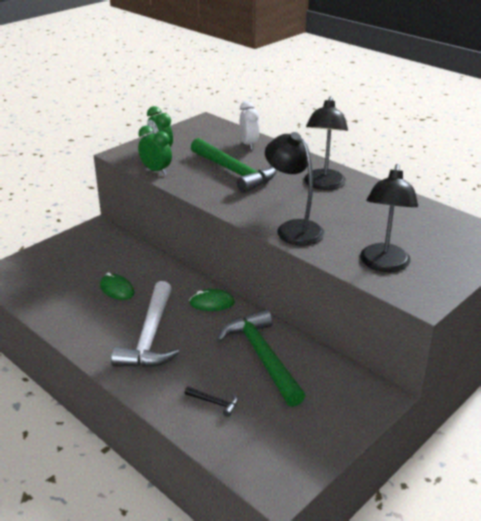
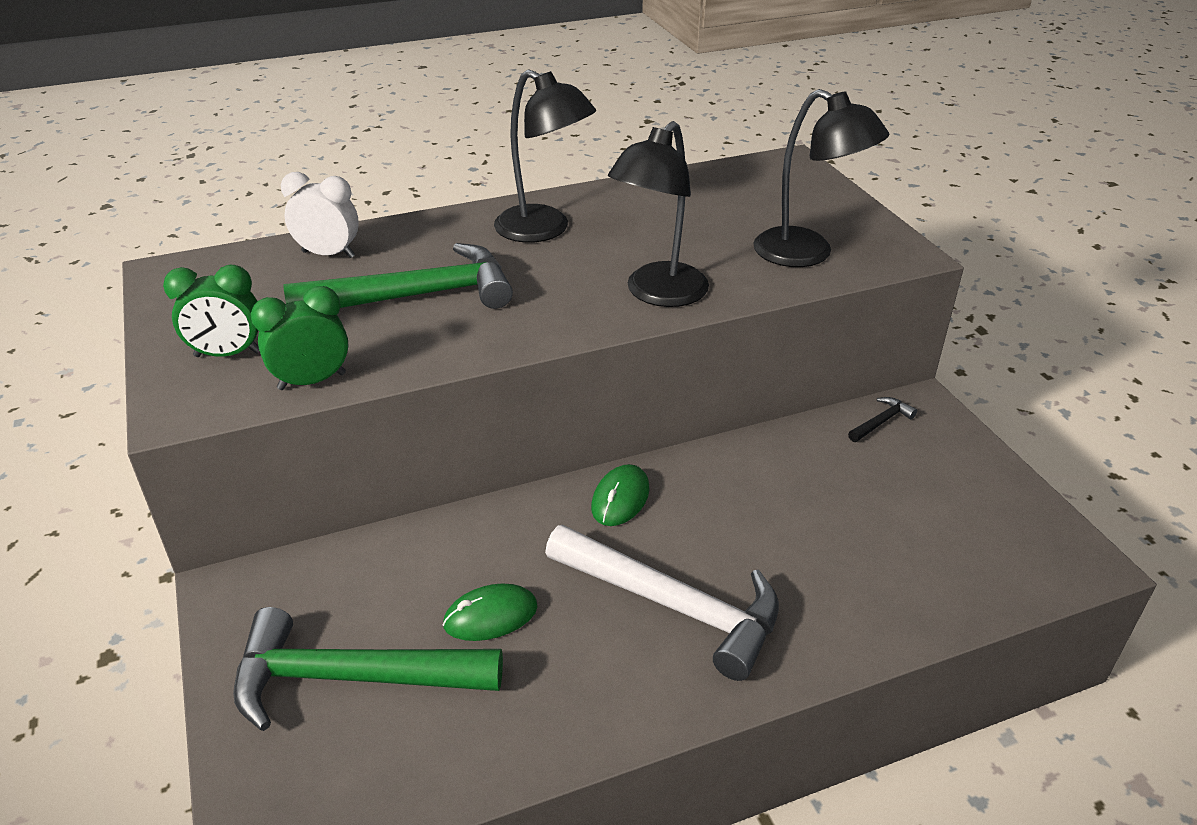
camera: 65 degrees left, 5 degrees up
(214, 402) = (883, 572): black hammer -> black hammer (881, 422)
(262, 357) = (794, 486): green hammer -> green hammer (350, 678)
(293, 228) = (658, 294): black lamp -> black lamp turned 45 degrees counterclockwise

